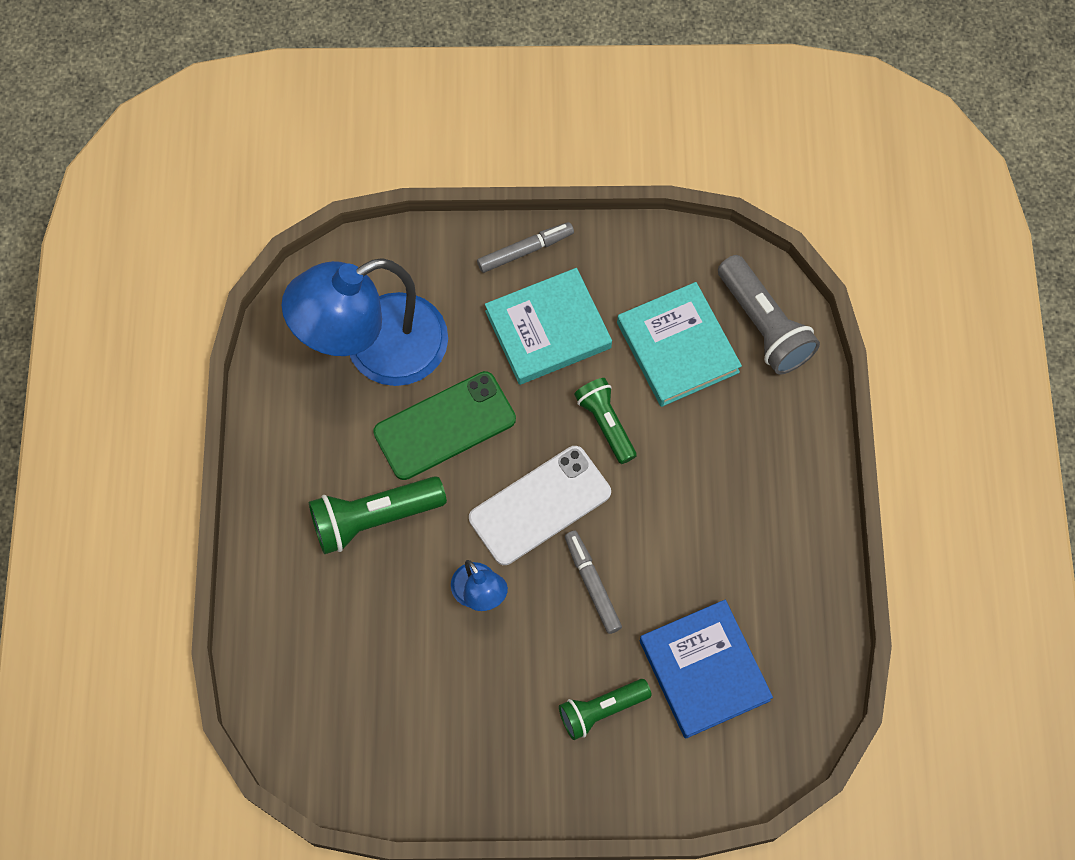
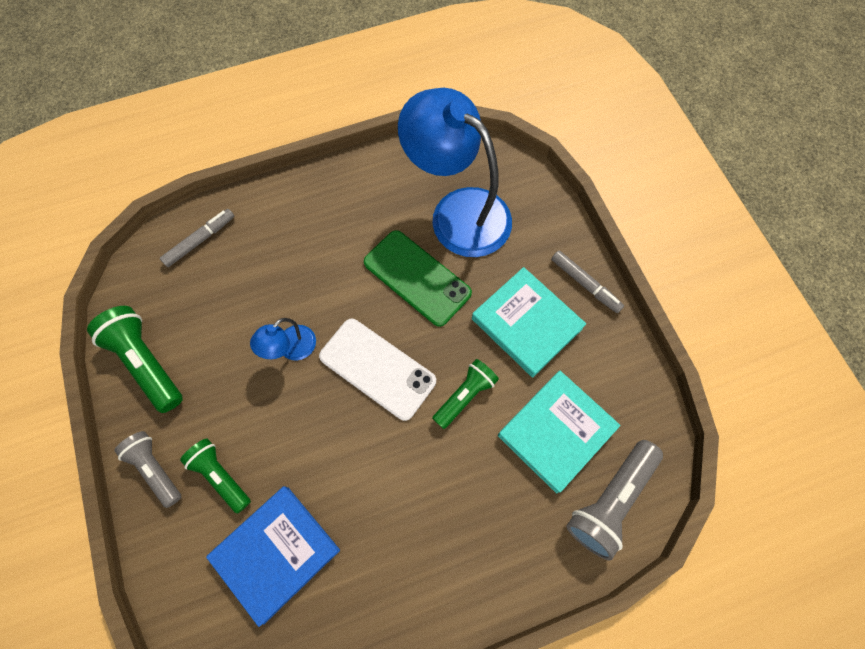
camera: 70 degrees right, 0 degrees up
(374, 518) = (328, 256): green flashlight -> green flashlight (146, 362)
(567, 782) = (155, 469): none -> grey flashlight
(592, 584) = (325, 432): grey marker -> grey marker (200, 240)

